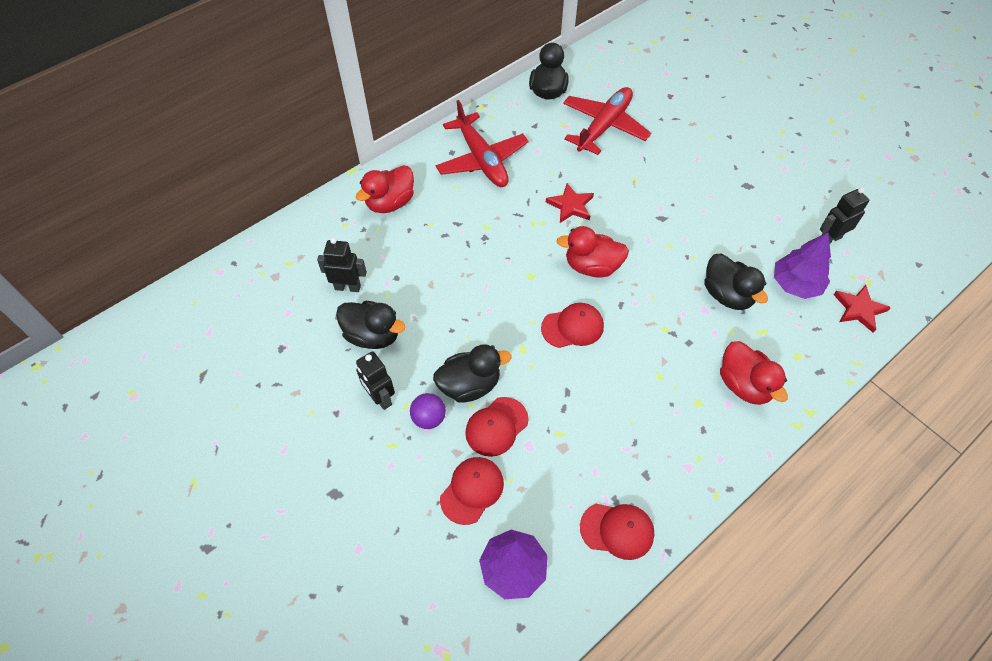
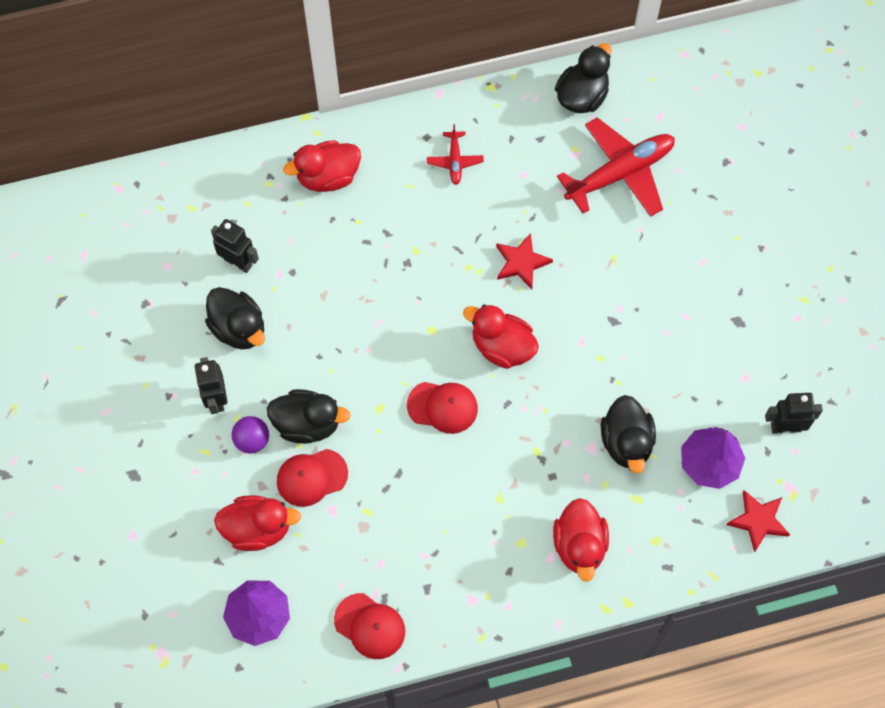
camera: 25 degrees right, 10 degrees up
(472, 490) = (257, 528): red cap -> red duck
(481, 160) = (455, 161): red plane -> red plane, size x0.48

